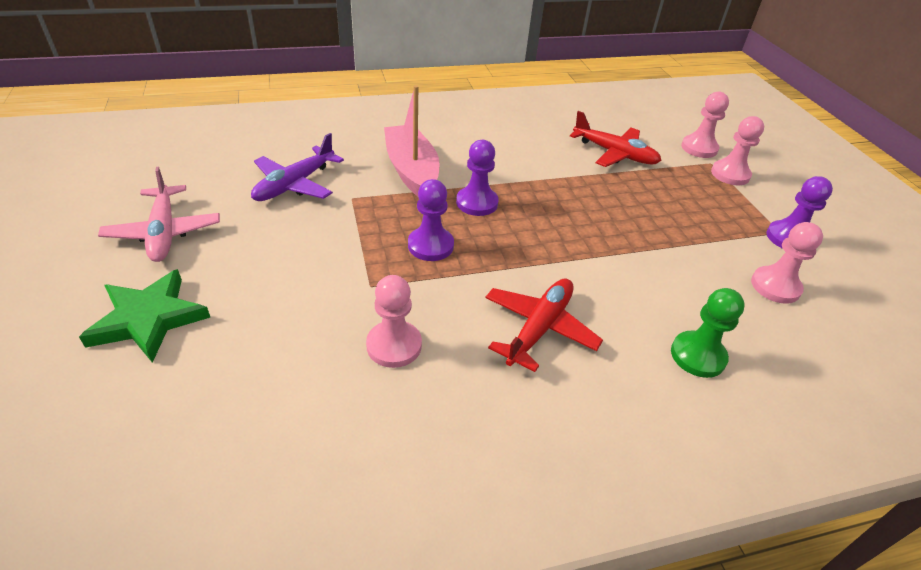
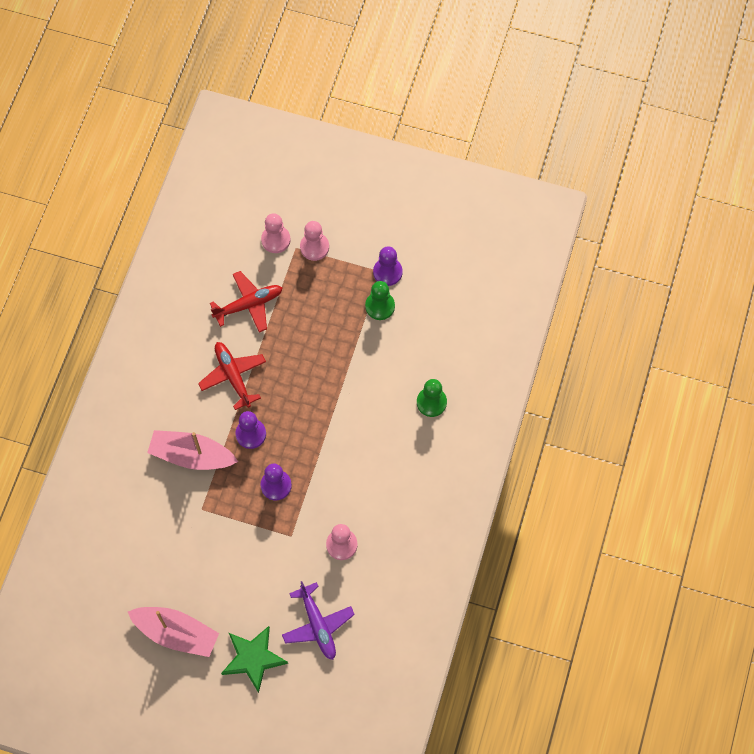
camera: 55 degrees left, 25 degrees up
(164, 232) = (176, 633): pink plane -> pink boat
(295, 184) = (166, 538): purple plane -> purple plane (318, 625)
(539, 328) = (371, 466): red plane -> red plane (233, 376)
(744, 248) = (380, 306): none -> green pawn
(775, 286) = (415, 319): pink pawn -> none

